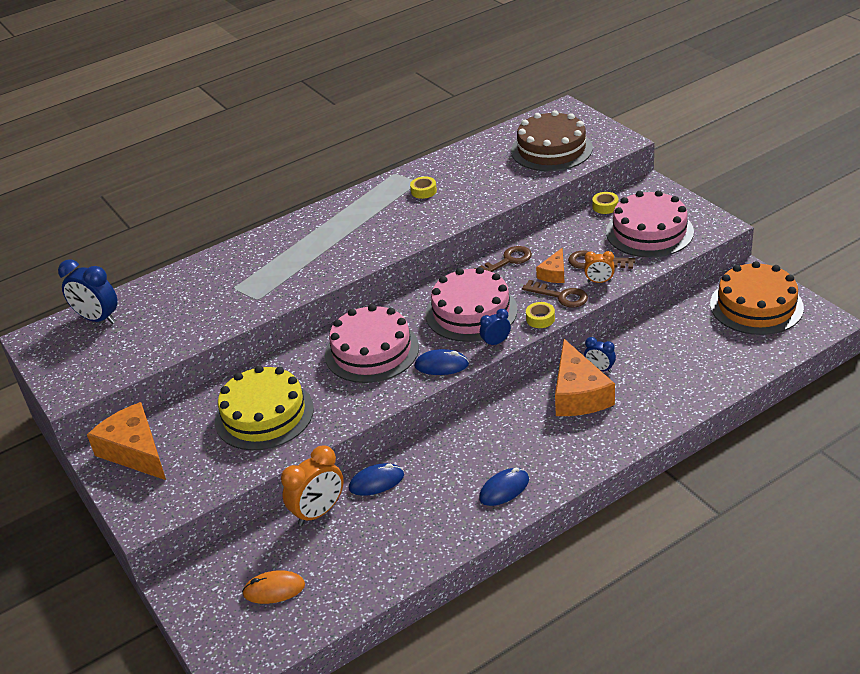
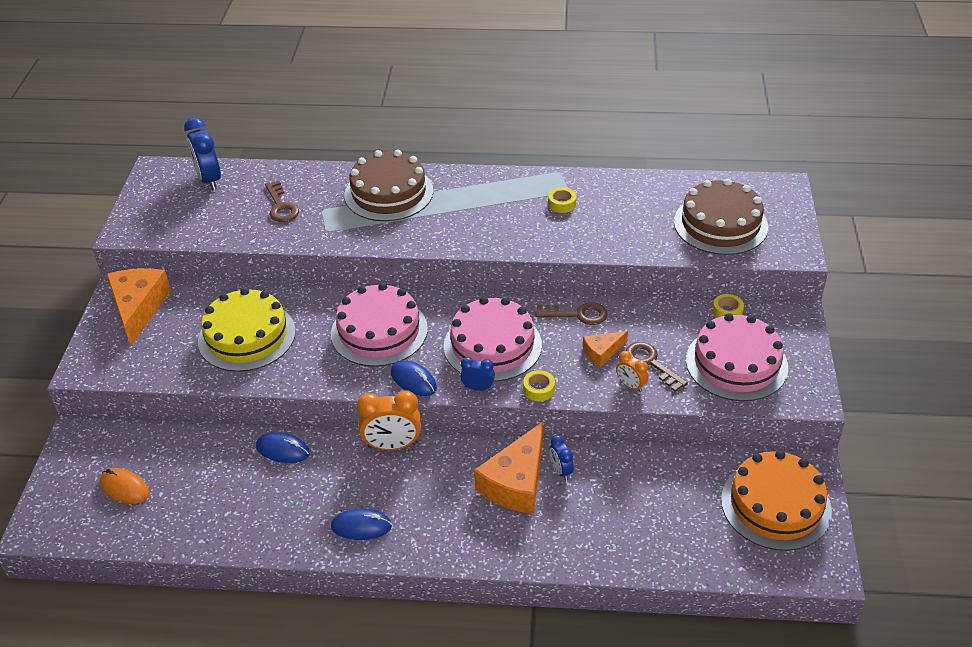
camera: 35 degrees right, 5 degrees up
(276, 250) = (389, 193): none -> brown cake
(319, 512) = (218, 446): orange clock -> orange clock (392, 445)
(560, 296) = (581, 378): brown key -> brown key (281, 206)

